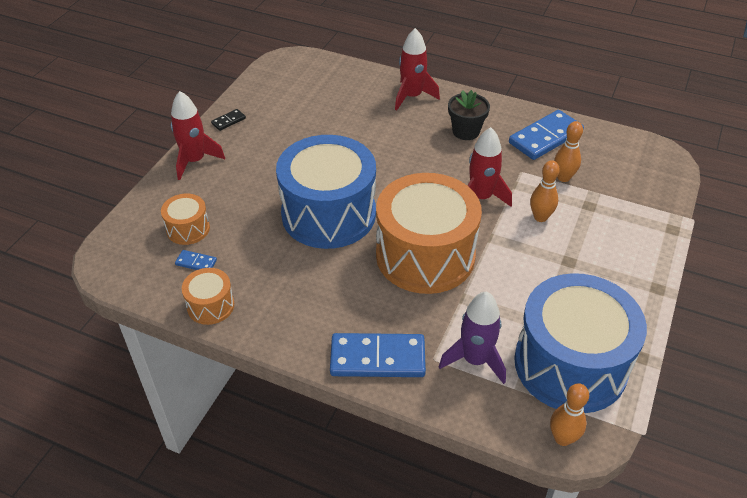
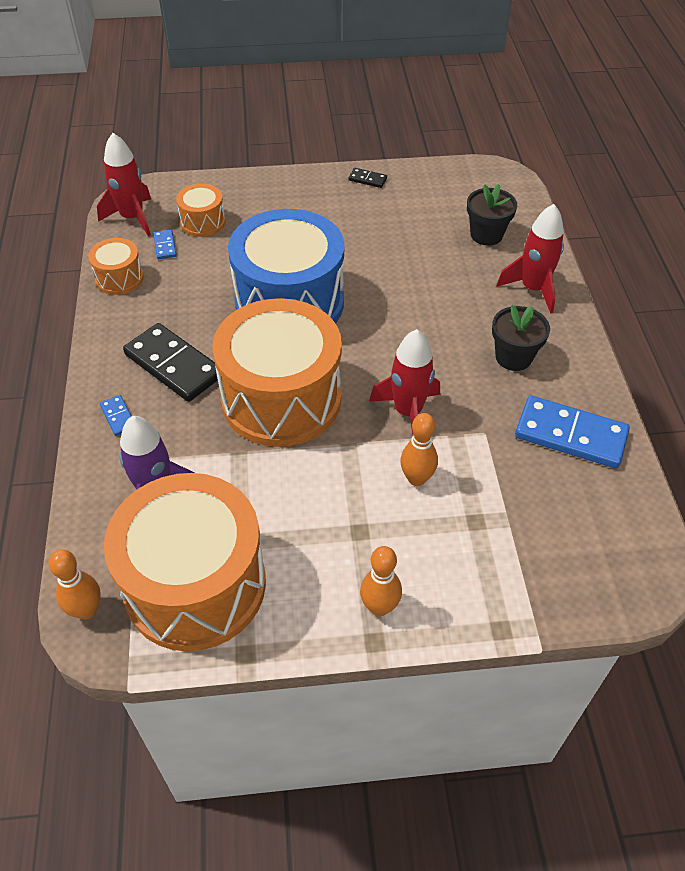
camera: 60 degrees right, 5 degrees up
(195, 161) = (293, 185): red rocket -> red rocket (132, 218)
(343, 93) = (486, 235): none -> black flower pot
(345, 304) = (174, 365): none -> black domino
(377, 358) = (118, 417): blue domino -> blue domino, size x0.45
(563, 177) = (508, 478): orange bowling pin -> orange bowling pin (379, 607)
(570, 364) = (195, 584): blue drum -> orange drum

